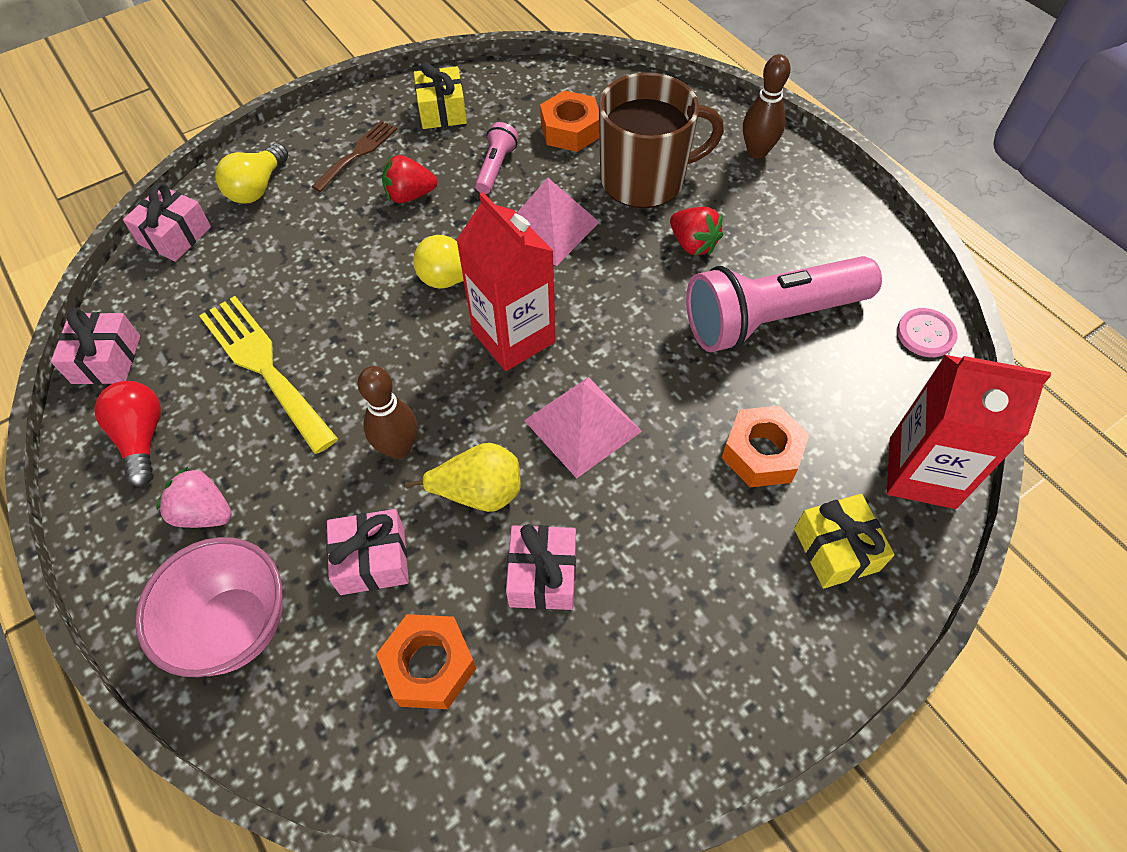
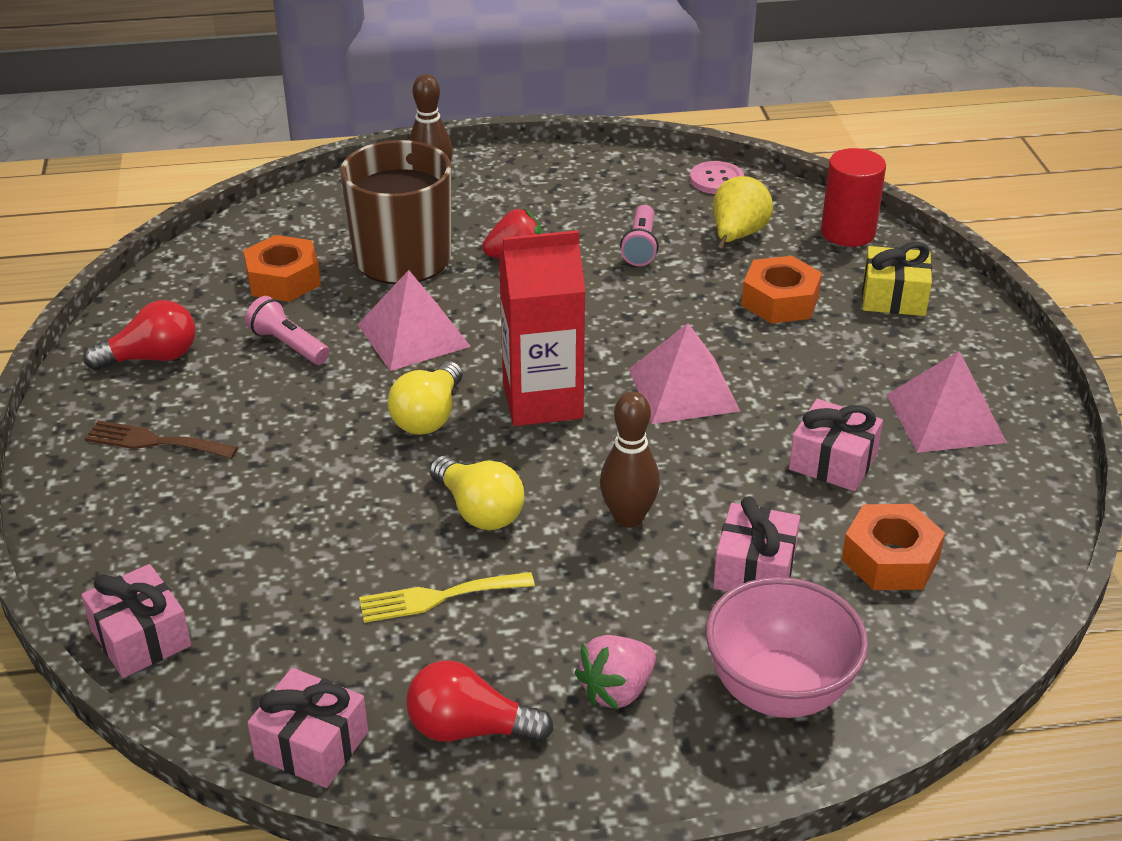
camera: 65 degrees left, 20 degrees down
(257, 187) = (126, 542): yellow light bulb -> yellow light bulb (479, 510)
(264, 366) = (438, 597): yellow fork -> yellow fork, size x0.60
(358, 153) = (154, 442): brown fork -> brown fork turned 45 degrees counterclockwise
(410, 195) = (269, 418): red strawberry -> none
(442, 111) = (152, 358): yellow gift -> red light bulb
(479, 492) = (718, 476): yellow pear -> yellow pear (737, 236)
(661, 656) = (945, 418): none -> pink pyramid
(770, 319) = (640, 247): pink flashlight -> pink flashlight, size x0.45
(922, 472) = (848, 232): red carton -> red cylinder

